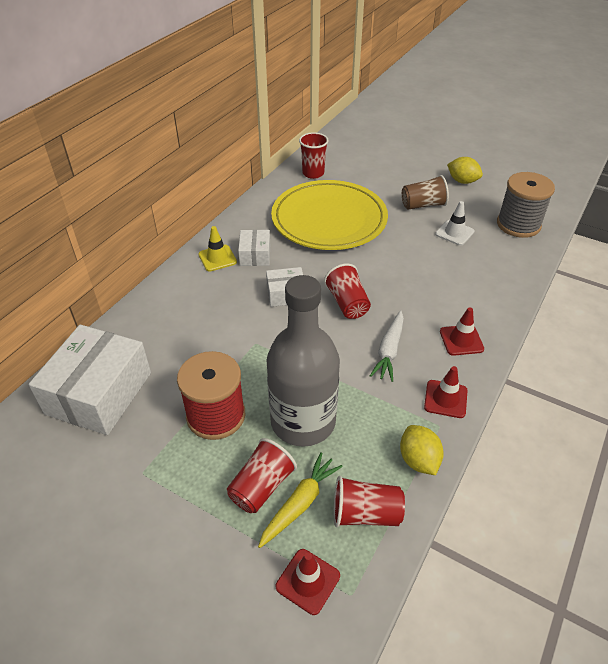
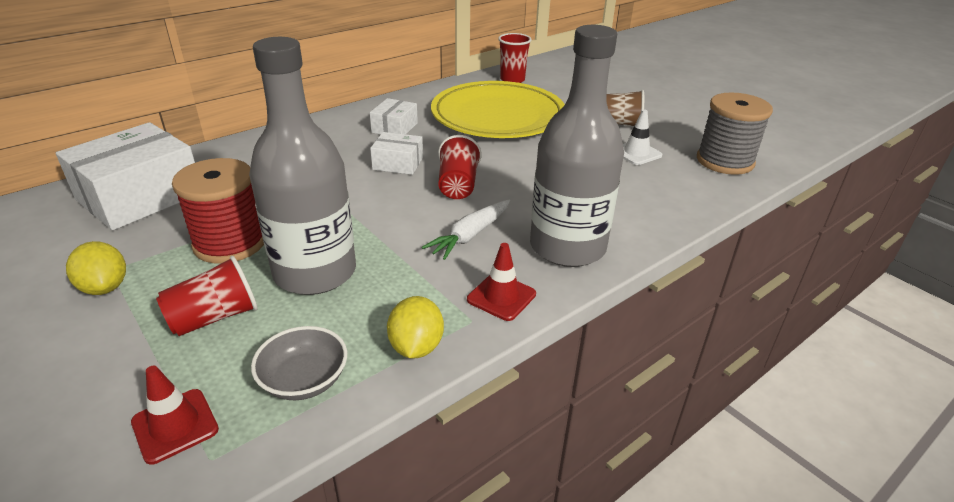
camera: 20 degrees right, 10 degrees down
(217, 258) = (354, 123): yellow traffic cone -> none
(300, 503) = (240, 346): yellow carrot -> none
(365, 514) = (304, 380): red cup -> grey bowl
(461, 340) = (567, 247): red traffic cone -> grey bottle
(462, 181) = (680, 113): yellow lemon -> yellow lemon (105, 287)

